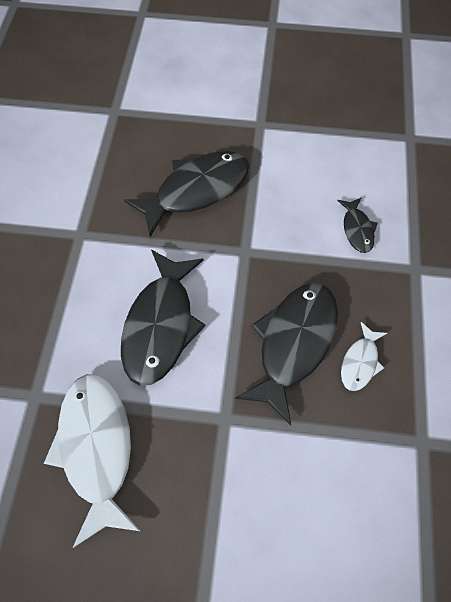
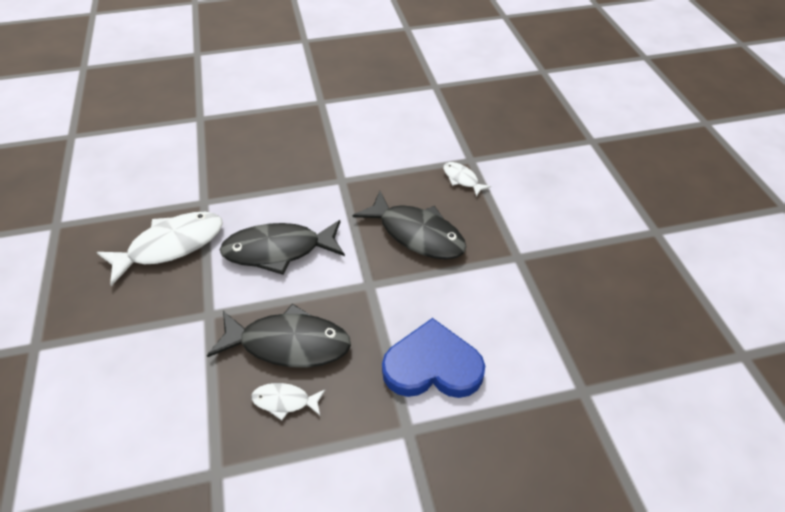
camera: 70 degrees right, 15 degrees down
(139, 128) = (462, 179): none -> white fish
(357, 229) = (432, 366): black fish -> blue heart

